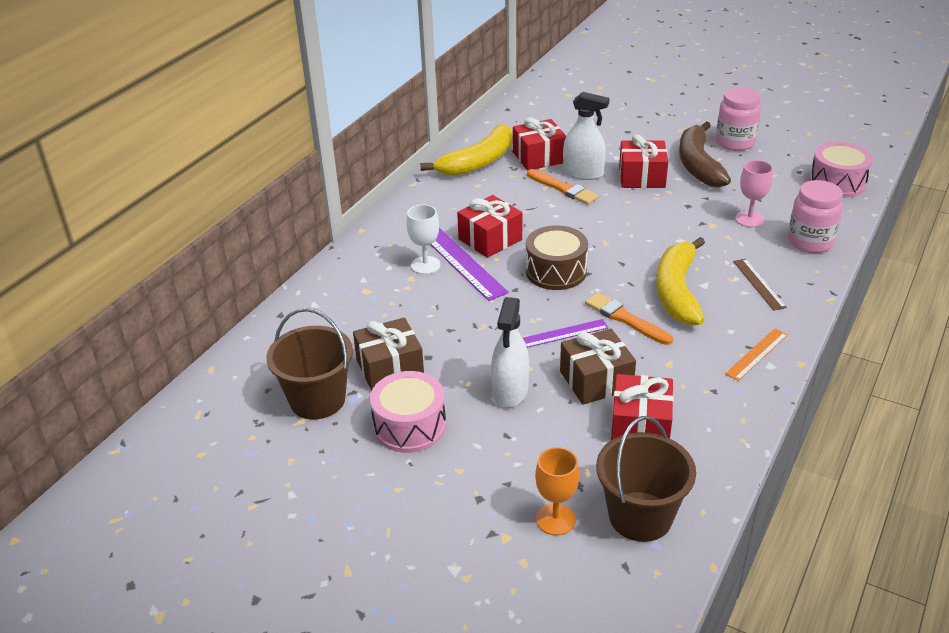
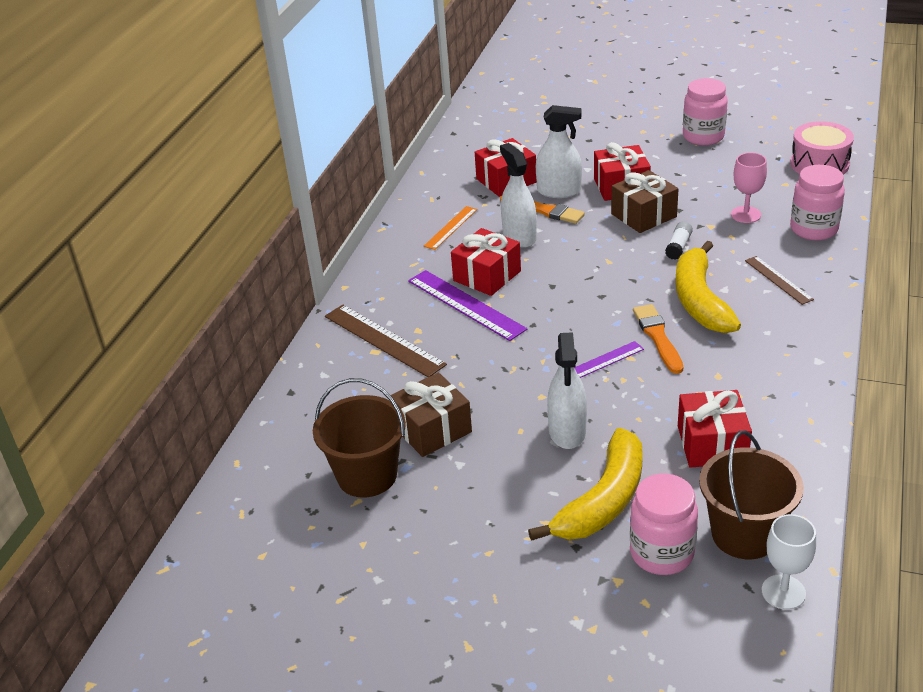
camera: 10 degrees left, 0 degrees up
(378, 282) = (384, 340): none -> brown ruler
(410, 426) = (476, 485): pink drum -> none
(425, 265) = (428, 314): white goblet -> white goblet (783, 592)
(478, 162) = (443, 195): yellow banana -> yellow banana (603, 500)
(532, 209) = (519, 237): none -> white spray bottle
(555, 519) = (661, 553): orange goblet -> pink jar
(556, 271) = (568, 299): brown drum -> none
(596, 380) = (651, 405): brown gift -> brown gift (643, 215)
(625, 319) = (658, 337): orange brush -> orange brush turned 45 degrees clockwise
(675, 239) = (678, 247): none -> white glue stick
(698, 165) = (674, 165): brown banana -> none
(757, 354) = (801, 351): orange ruler -> orange ruler (451, 227)

